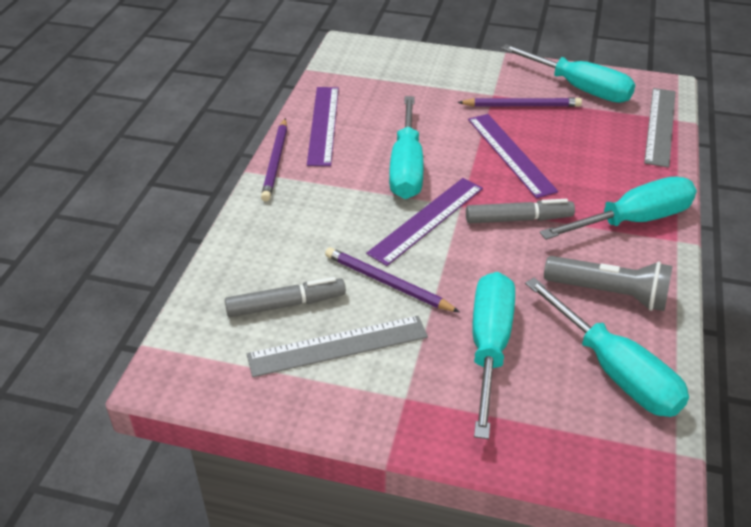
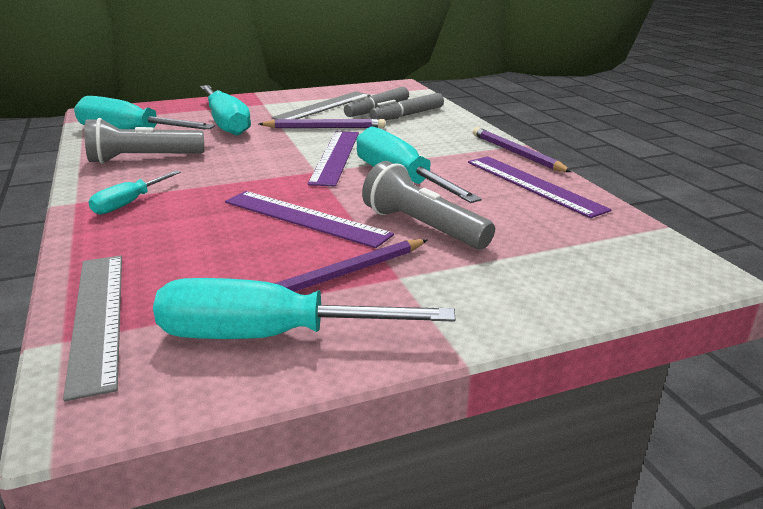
camera: 145 degrees right, 15 degrees down
(444, 119) = (422, 227): none -> grey flashlight
(518, 219) = (253, 176): grey marker -> grey marker (407, 115)
(632, 220) = (129, 203): turquoise screwdriver -> turquoise screwdriver, size x0.53

